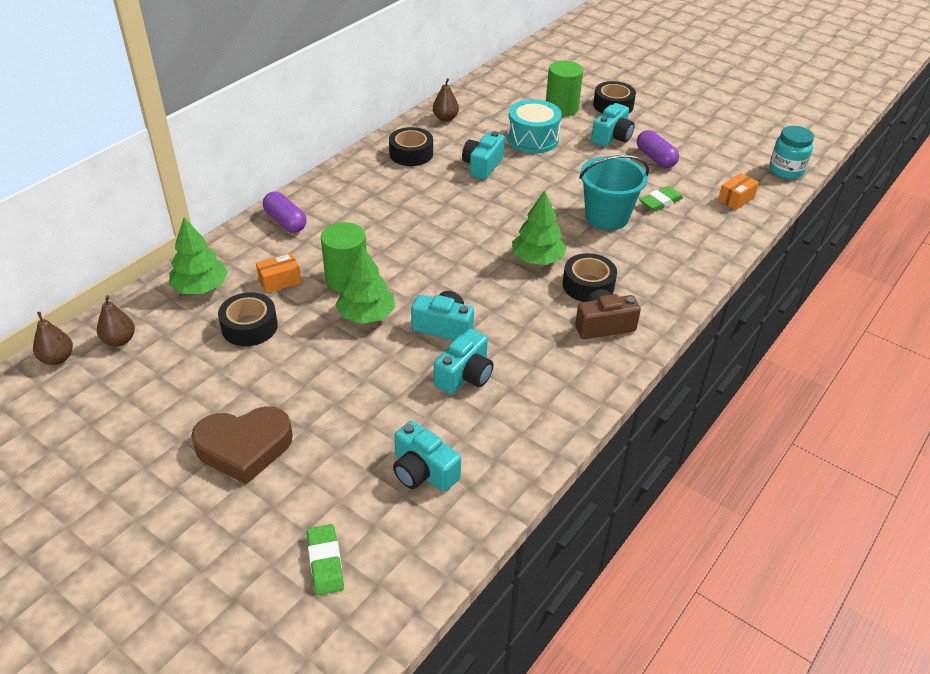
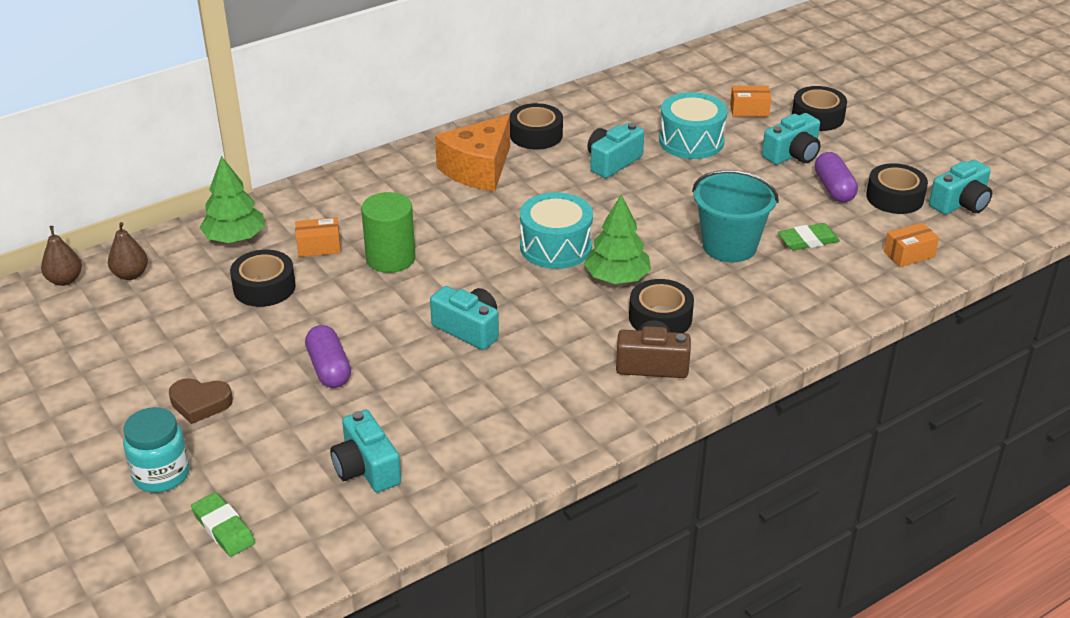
camera: 20 degrees right, 5 degrees down
(244, 447) = (200, 403): brown heart -> brown heart, size x0.60
(285, 222) = (356, 186): purple capsule -> purple capsule (329, 368)
(325, 562) = (223, 528): green eraser -> green eraser turned 45 degrees counterclockwise
(366, 315) = (391, 300): green tree -> none
(380, 190) = (478, 169): none -> orange cheese
(445, 118) = (599, 101): brown pear -> none
(465, 375) = (464, 383): turquoise camera -> turquoise camera (960, 203)
(476, 243) = (556, 247): none -> turquoise drum
(561, 108) = (749, 110): green cylinder -> orange box
(701, 157) = (895, 197): none -> black tape
(786, 170) = (1000, 232): turquoise jar -> turquoise jar (161, 474)

